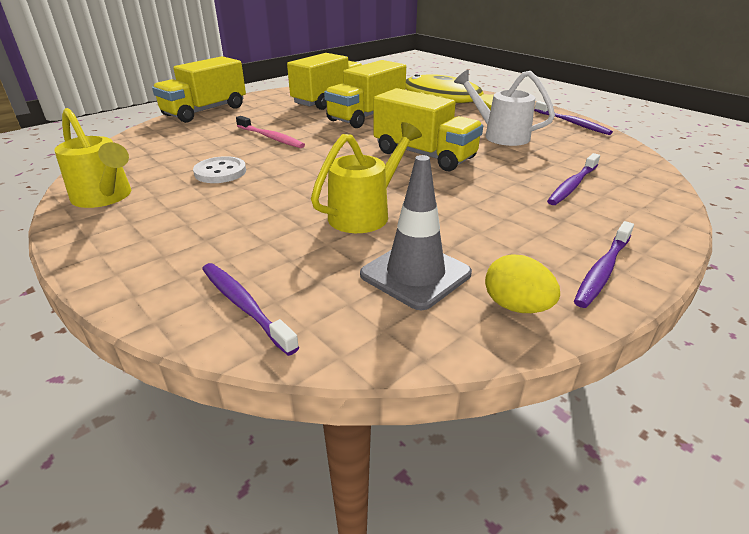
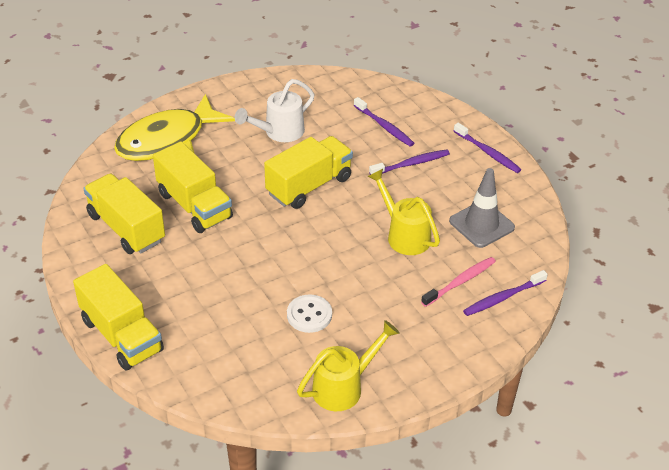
camera: 80 degrees left, 10 degrees up
(270, 137) = (233, 280): pink toothbrush -> pink toothbrush (460, 282)
(516, 306) = (515, 194): yellow egg -> none
(572, 123) = (264, 83): purple toothbrush -> purple toothbrush (411, 164)

